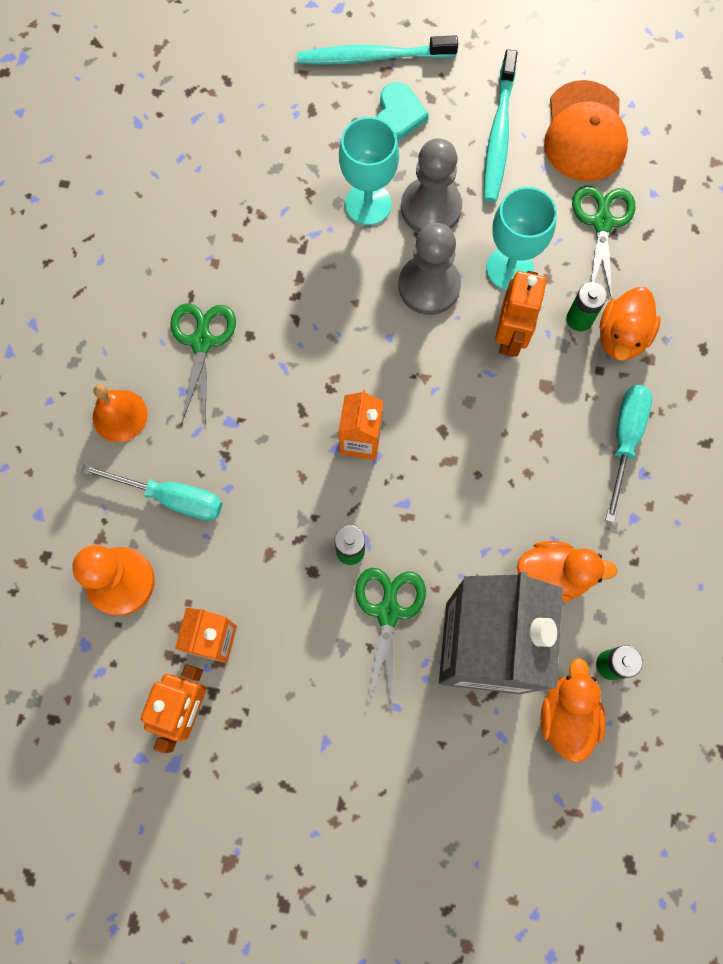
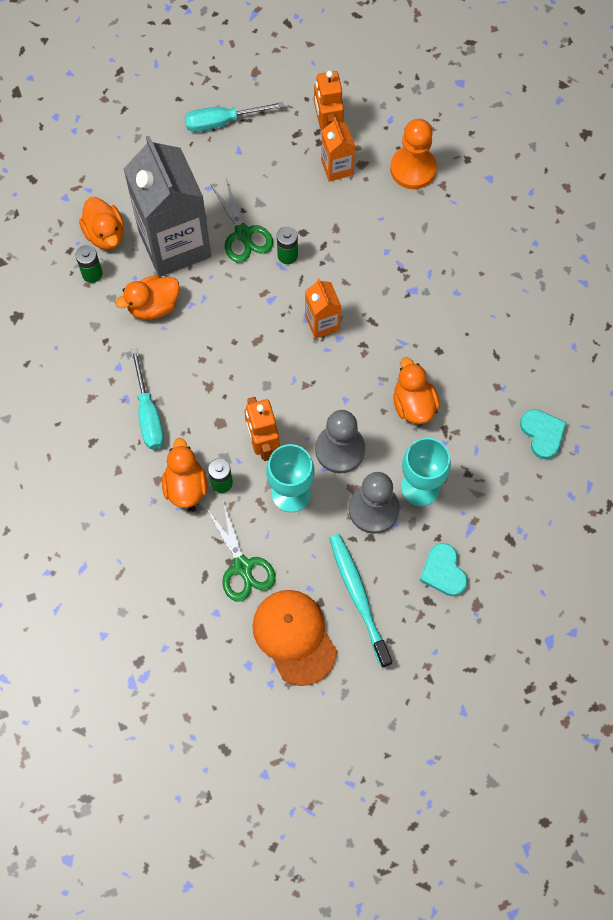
camera: 150 degrees right, 5 degrees down
(120, 415) = (484, 257): orange bell -> none
(171, 497) = (417, 228): turquoise screwdriver -> turquoise screwdriver (222, 122)
(202, 342) = (467, 329): green scissors -> none
(204, 190) = (542, 434): none -> turquoise heart
(318, 292) = (413, 404): none -> orange duck
(373, 57) = (493, 611): turquoise toothbrush -> none

